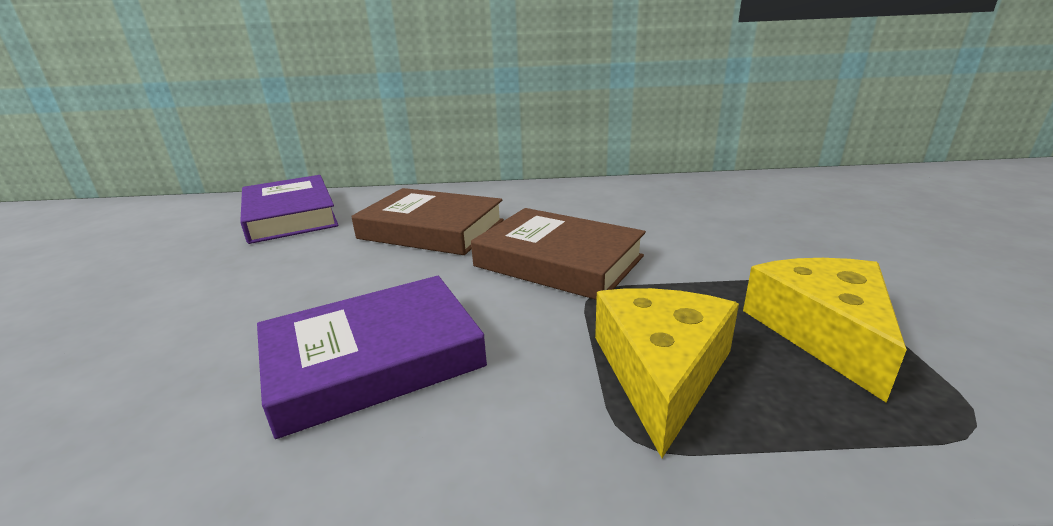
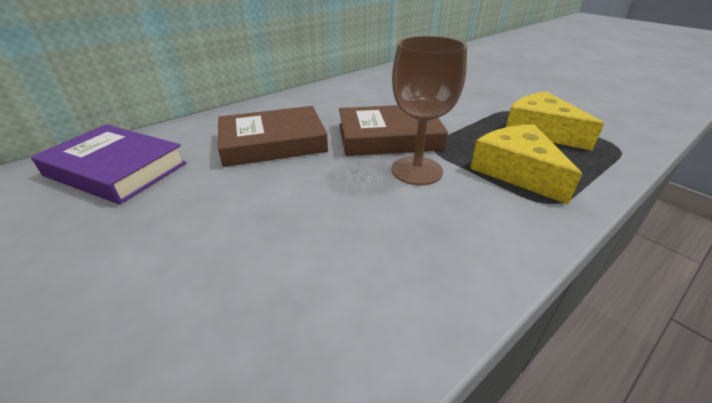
camera: 40 degrees left, 10 degrees up
(373, 359) = (385, 230): purple book -> none
(520, 312) = (416, 171): none -> brown goblet

